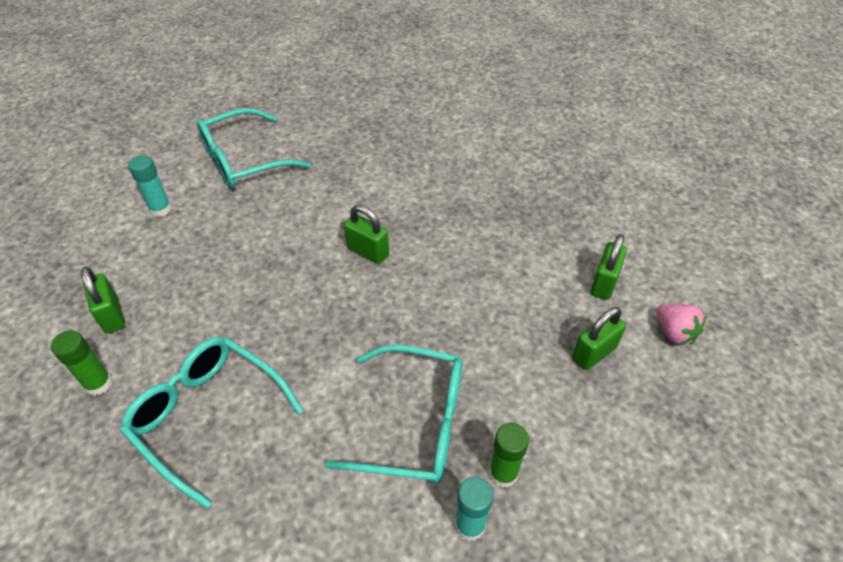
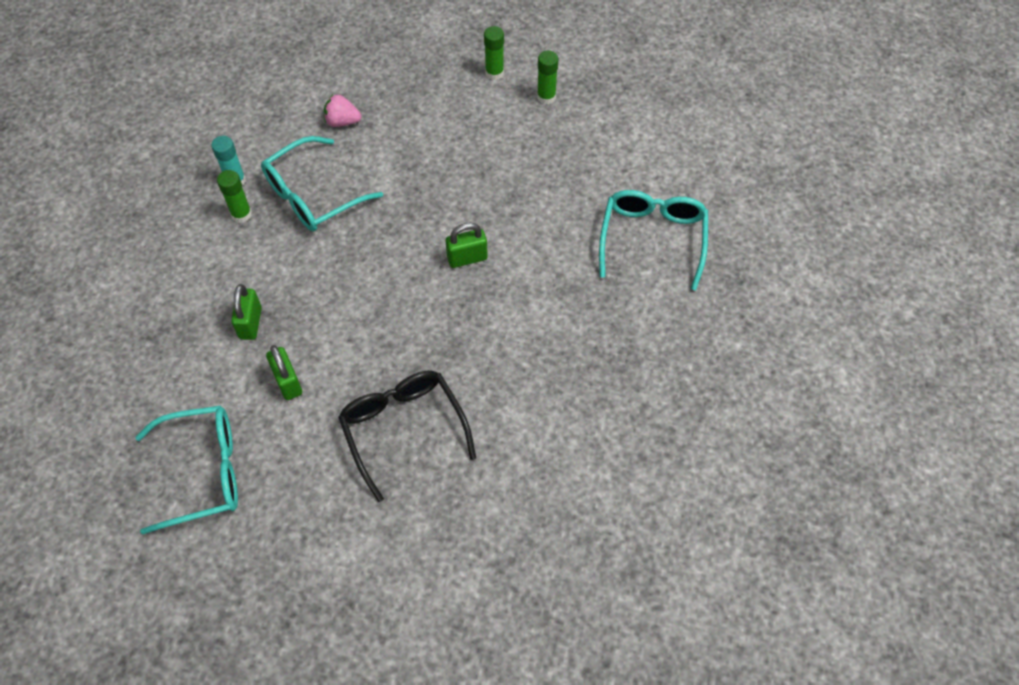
camera: 130 degrees right, 10 degrees up
(112, 315) = (546, 97): green padlock -> green glue stick
(161, 209) = (635, 161): turquoise glue stick -> none
(207, 415) = (420, 109): turquoise glasses -> turquoise glasses (204, 472)
(549, 193) = (403, 429): none -> black glasses
(674, 332) = (209, 385): pink strawberry -> pink strawberry (342, 121)

